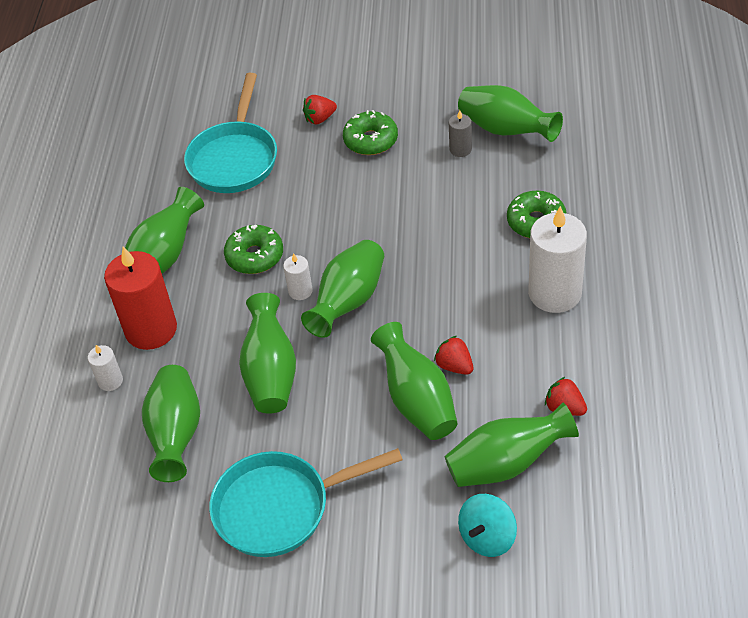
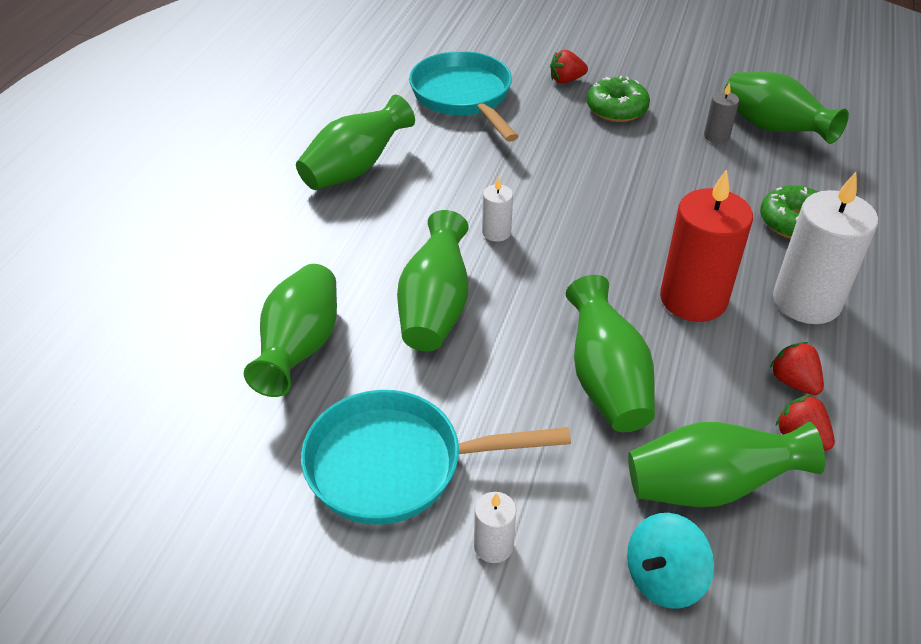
camera: 10 degrees right, 5 degrees down
(110, 381) = (248, 274): white candle -> white candle (493, 546)
(151, 329) = (315, 233): red candle -> red candle (693, 299)
(234, 159) = (464, 97): turquoise pan -> turquoise pan turned 135 degrees clockwise
(255, 256) = (455, 188): green donut -> none
(348, 301) = (549, 255): green vase -> none
(454, 366) = (663, 353): red strawberry -> red strawberry (793, 382)

